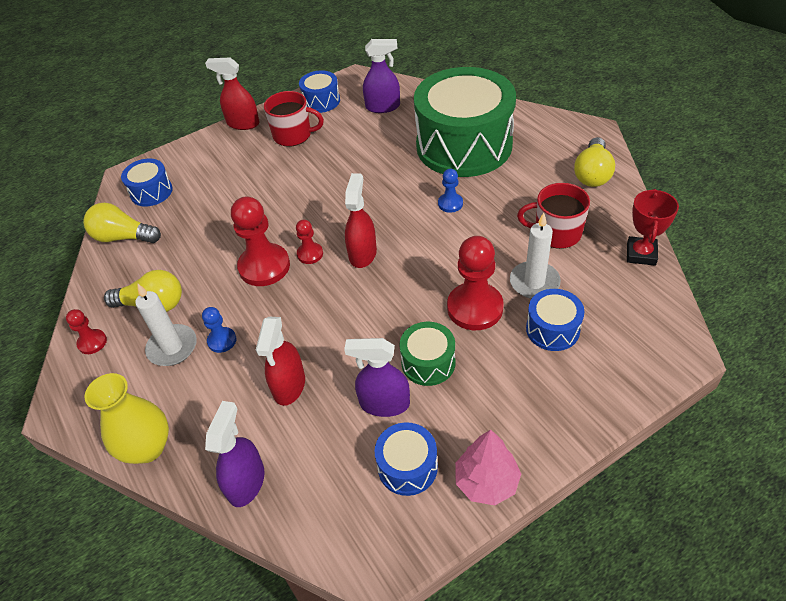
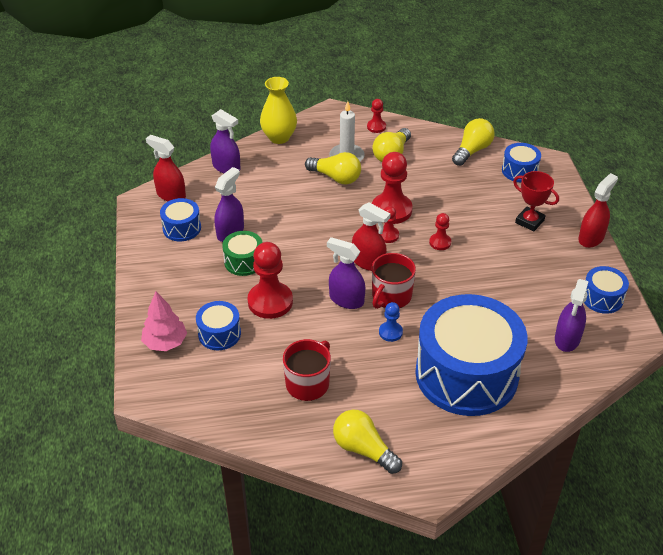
camera: 110 degrees right, 5 degrees down
(222, 340) = (336, 177): blue pawn -> yellow light bulb
(289, 386) = (277, 197): red spray bottle -> red spray bottle (171, 195)
(293, 135) = (553, 265): red mug -> red mug (391, 296)
(300, 212) = (440, 242): none -> red pawn
(429, 249) = (346, 300): none -> purple spray bottle
(464, 145) = (466, 374): green drum -> blue drum
(486, 482) = (145, 255): pink tree -> pink tree (165, 343)
(534, 282) = (268, 344): white candle -> none
(641, 254) = (245, 426): red trophy -> red trophy (529, 221)

